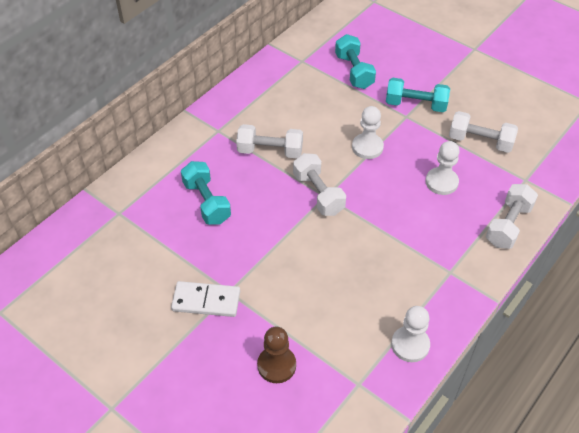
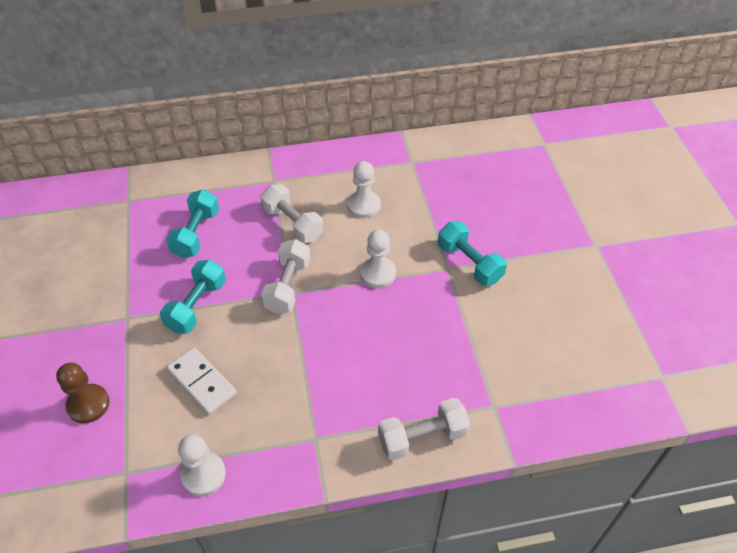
camera: 40 degrees right, 0 degrees up
(206, 301) = (103, 313): white domino -> white domino (202, 382)
(354, 71) = (447, 198): turquoise dumbbell -> turquoise dumbbell (197, 306)
(441, 182) = (407, 351): white pawn -> white pawn (363, 205)
(480, 141) = (492, 338): white dumbbell -> none

